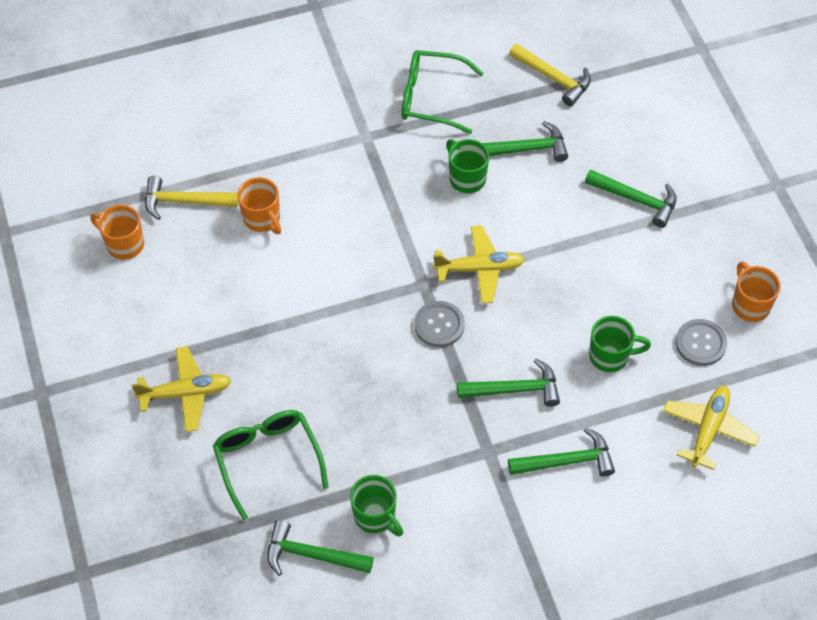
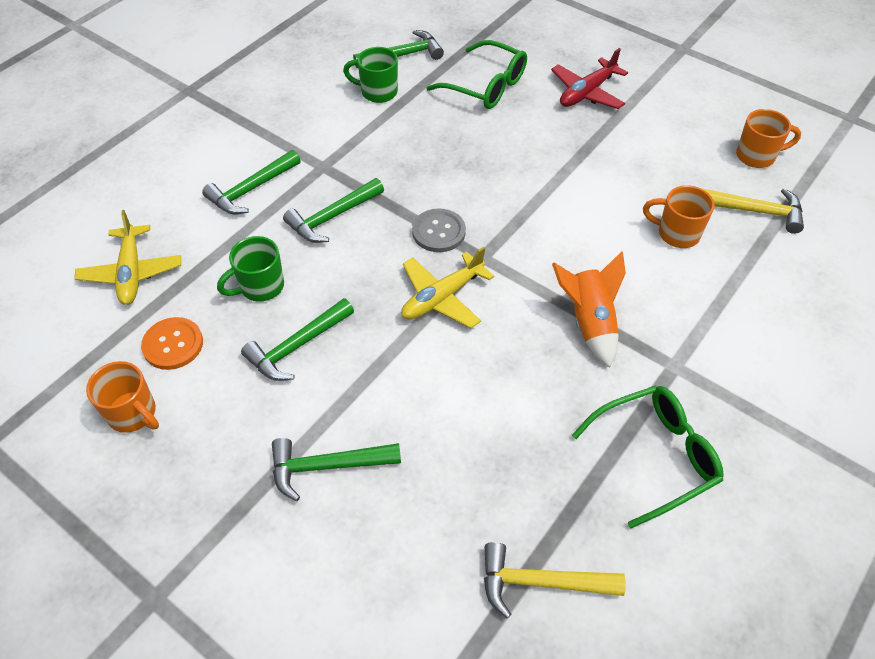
camera: 145 degrees right, 5 degrees down
(184, 202) = (756, 211): yellow hammer -> yellow hammer turned 45 degrees clockwise
(185, 393) = (587, 93): yellow plane -> red plane
(392, 193) = (589, 322): none -> orange rocket
(466, 178) = (532, 381): green mug -> none
(526, 149) = (496, 456): green hammer -> green hammer (297, 347)
(700, 343) = (173, 344): grey button -> orange button

